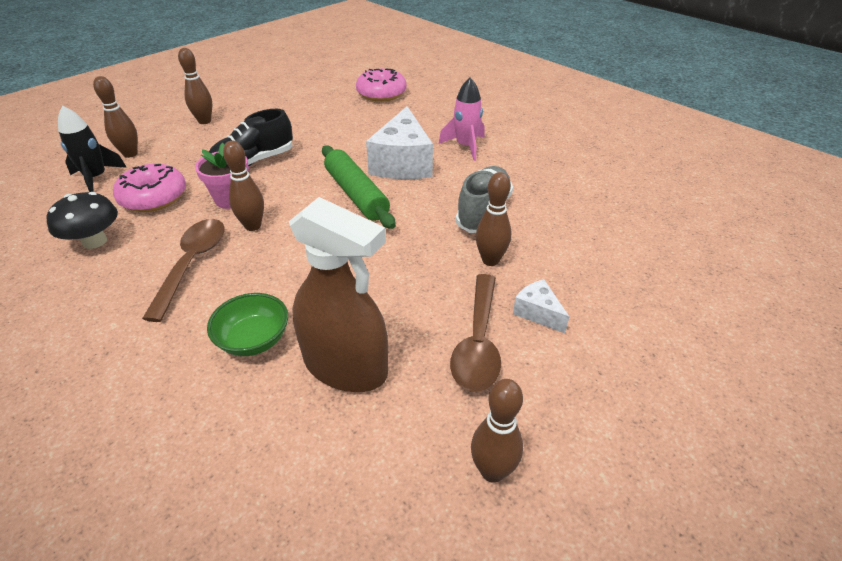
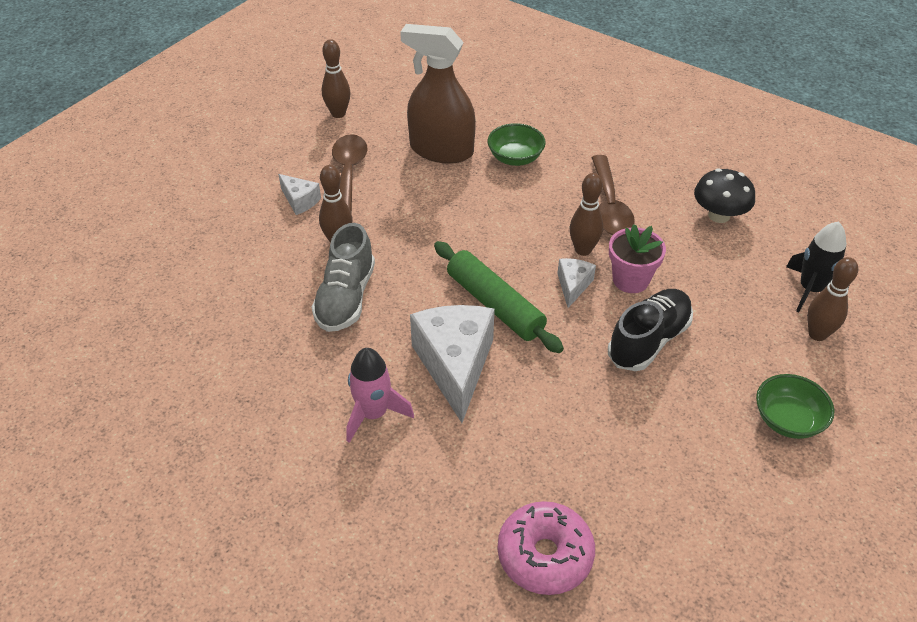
camera: 170 degrees right, 5 degrees up
(154, 197) = (716, 271): pink donut -> none
(204, 121) = (787, 420): brown bowling pin -> green bowl
(283, 200) = (573, 286): none -> white cheese

